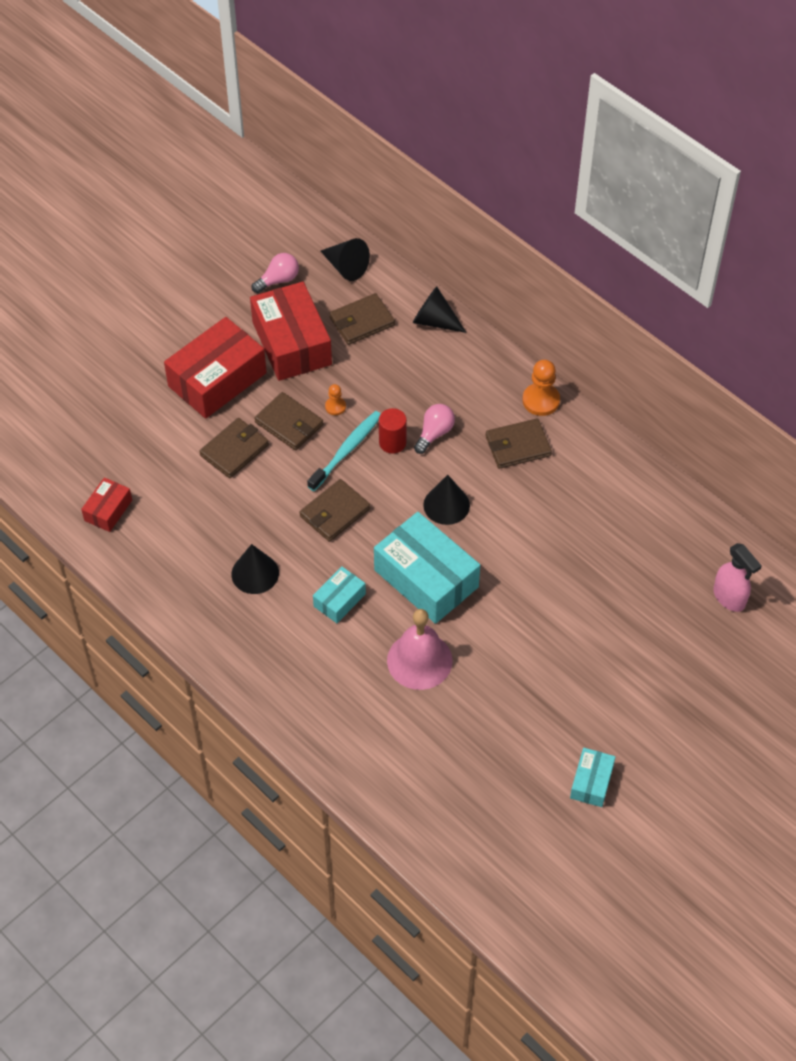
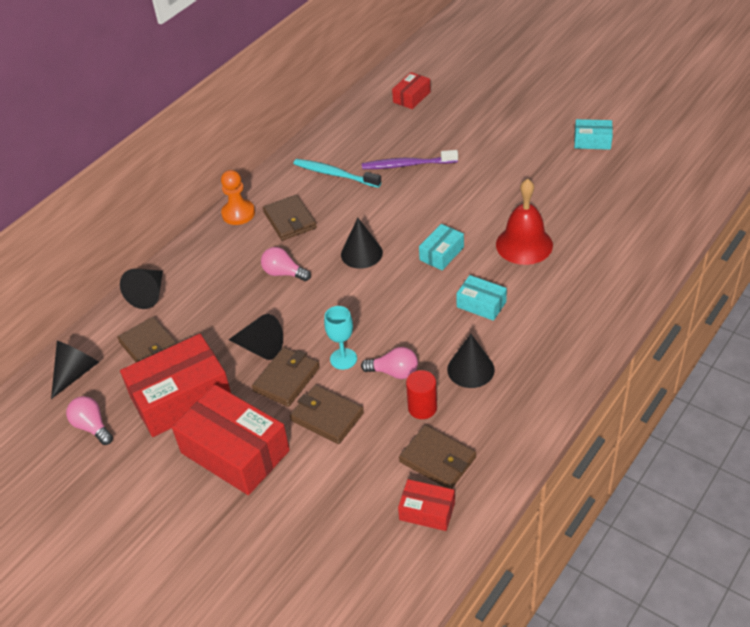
camera: 95 degrees left, 10 degrees down
(271, 510) = (394, 372): none -> pink light bulb
(300, 471) = (343, 359): none -> turquoise goblet
(334, 512) = (386, 325): brown wallet -> brown wallet (437, 459)
(335, 407) = (261, 347): orange pawn -> black cone
(347, 450) = (313, 329): turquoise toothbrush -> turquoise toothbrush (335, 174)
(392, 442) = (298, 299): red cylinder -> red cylinder (422, 408)
(419, 660) = (524, 244): pink bell -> red bell
(426, 578) = (441, 253): turquoise box -> turquoise box, size x0.50
(590, 571) = (407, 165): none -> purple toothbrush
(729, 598) = (411, 97): pink spray bottle -> red box

